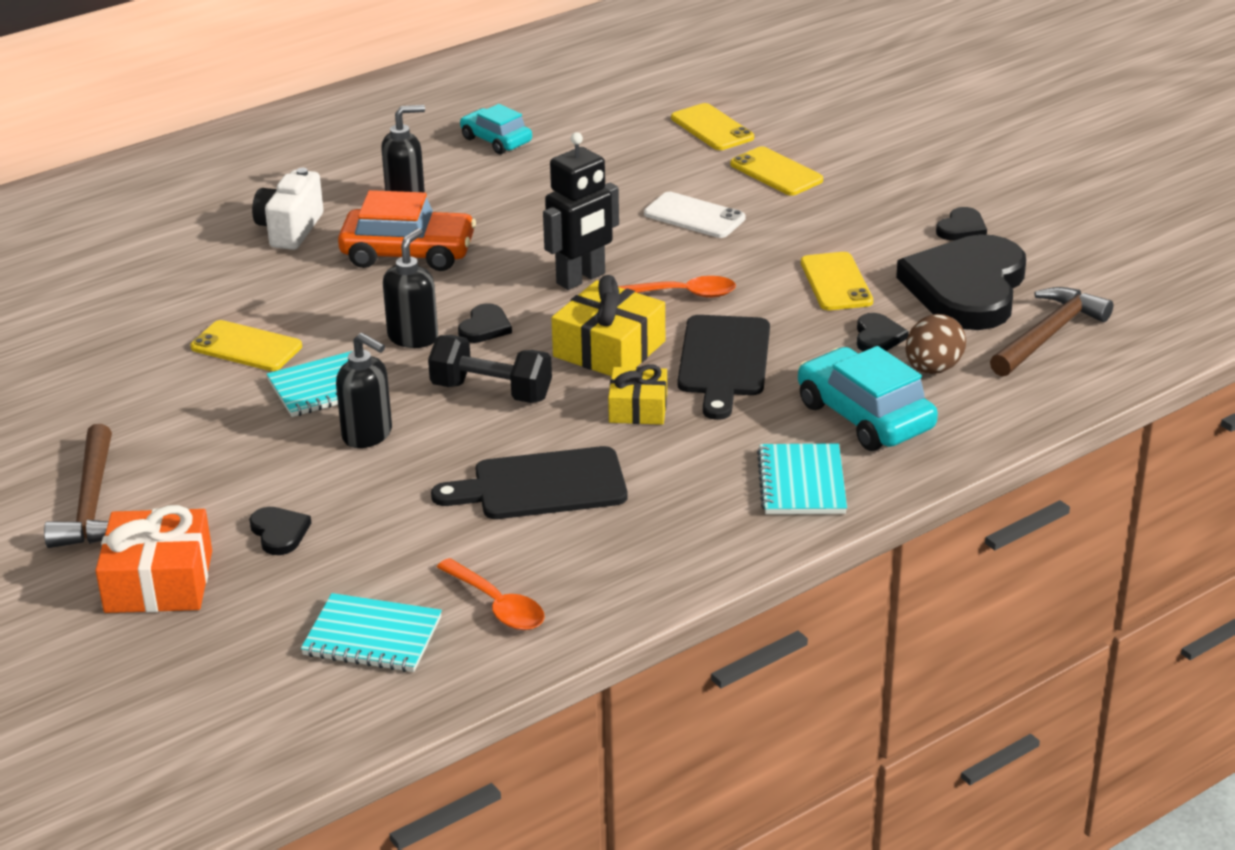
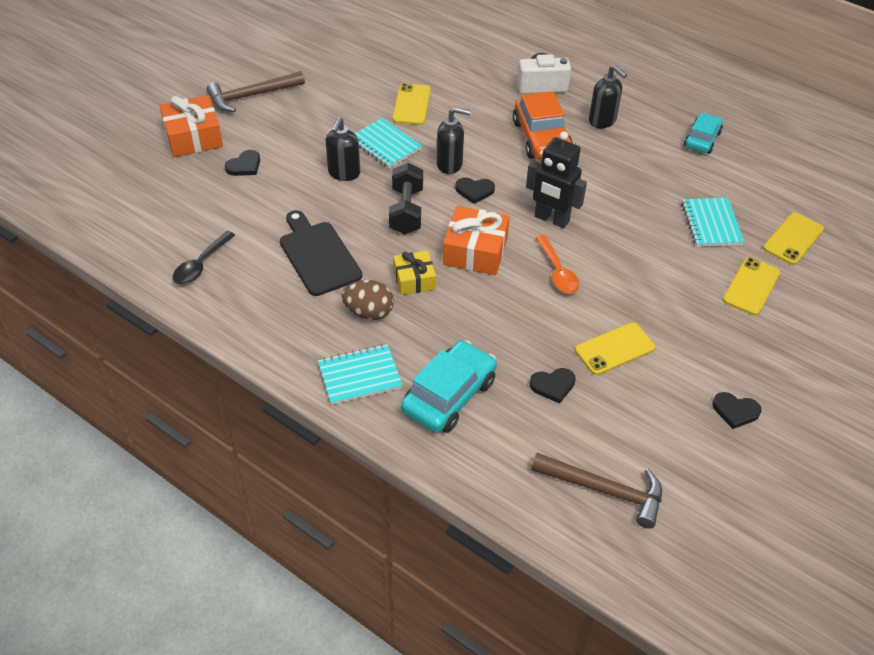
camera: 70 degrees right, 15 degrees up
(372, 636) = (164, 224): turquoise notebook -> turquoise notebook (711, 224)
(497, 605) = (201, 265): orange spoon -> black spoon
(609, 349) = (475, 251): yellow gift -> orange gift
(694, 216) = (662, 256): white phone -> none
(723, 361) = (485, 309): black cutting board -> none
(932, 369) = (524, 424): brown egg -> brown egg (368, 312)
(967, 288) = (646, 428): black heart -> none

